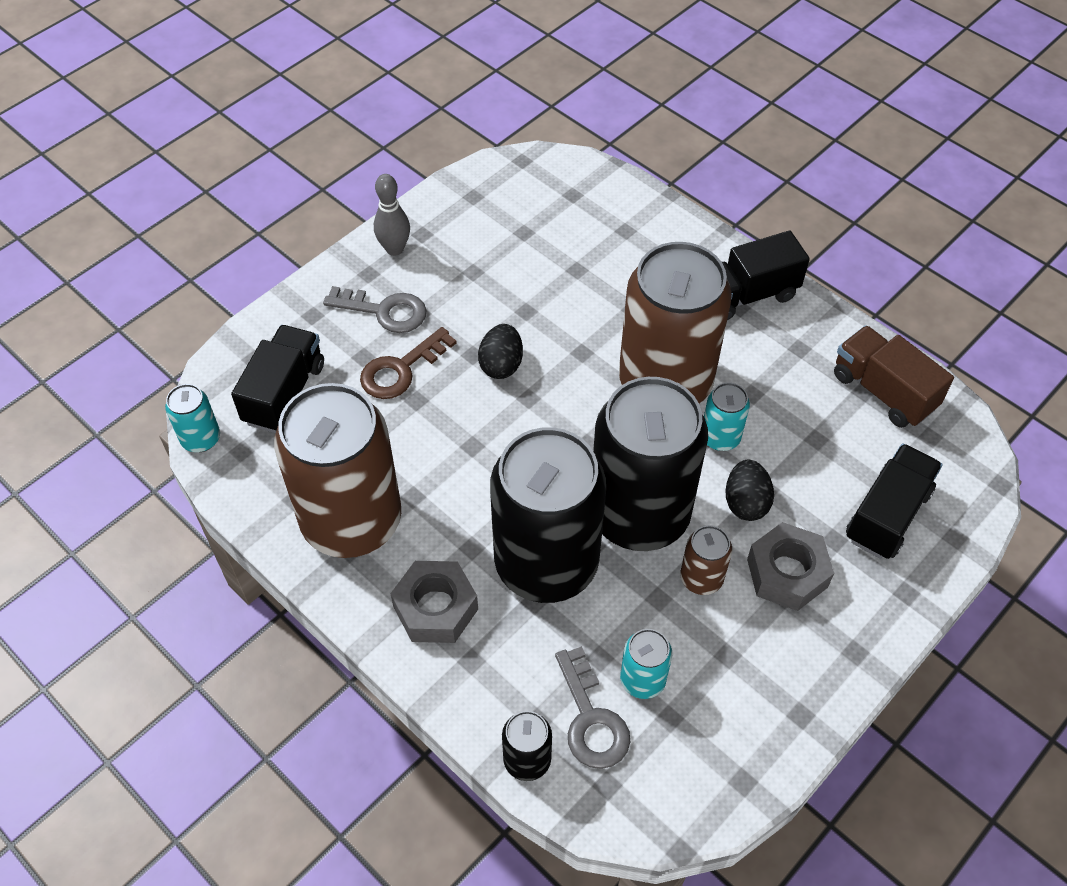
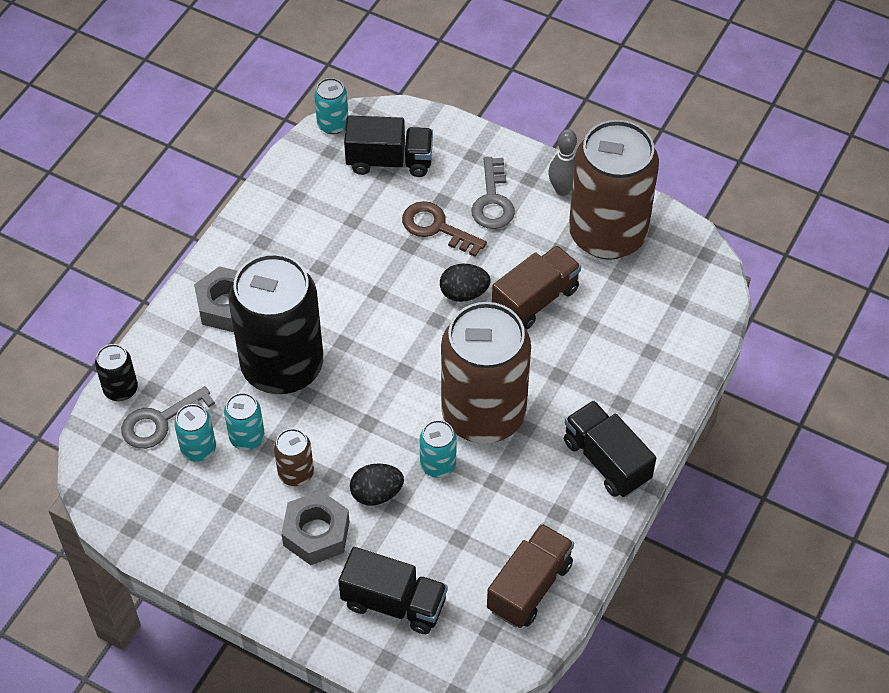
camera: 75 degrees right, 0 degrees up
(352, 521) = (287, 235): brown can -> brown can (607, 234)
(532, 305) = (535, 300): none -> brown truck
(639, 514) = (344, 419): black can -> none
(639, 621) = (247, 437): none -> turquoise can

